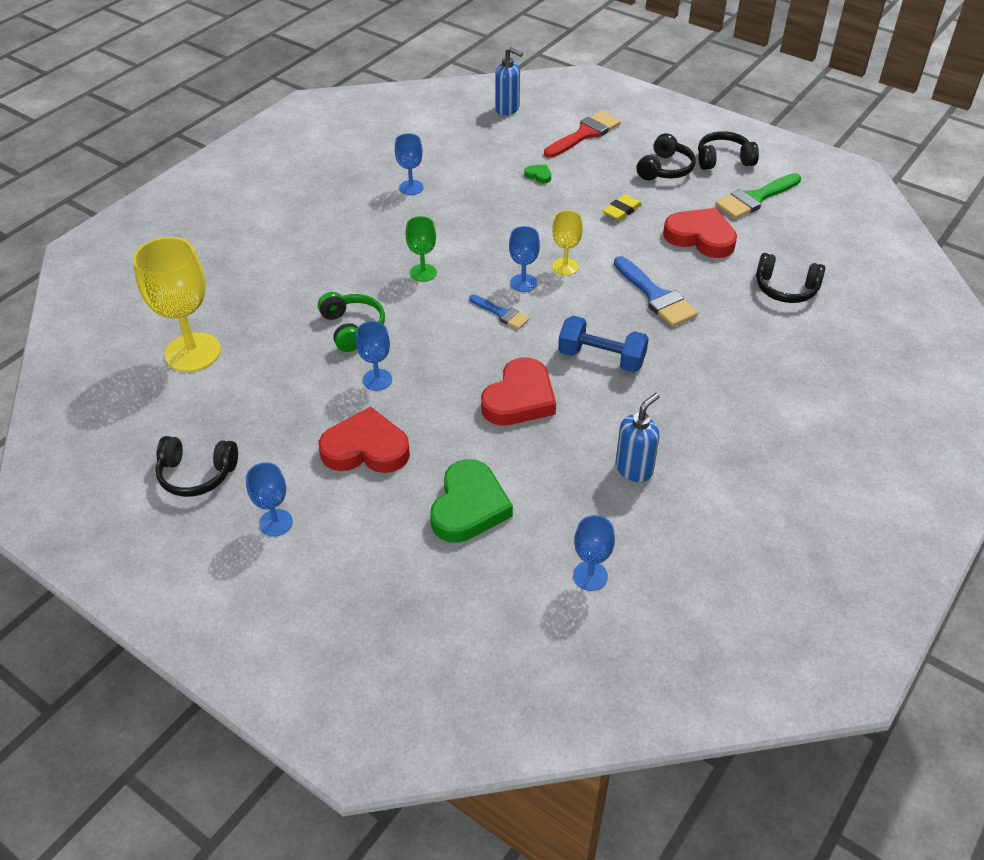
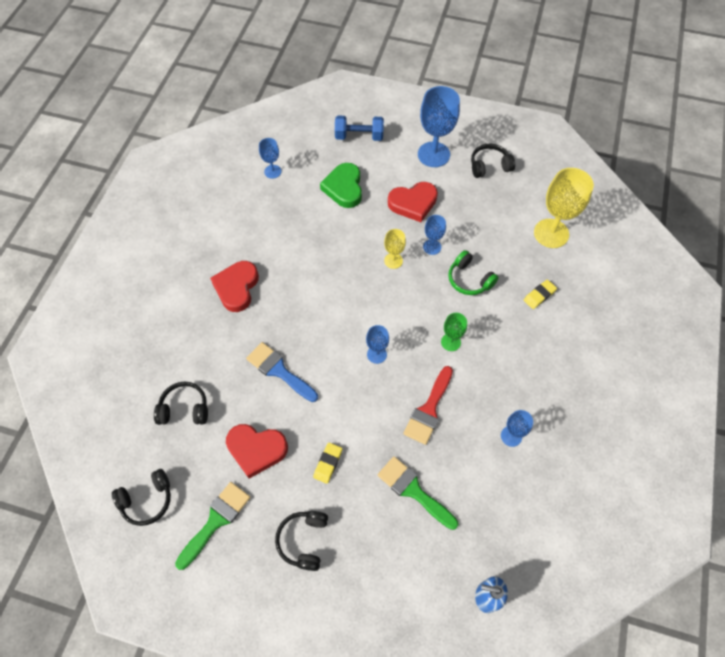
camera: 160 degrees right, 15 degrees up
(275, 290) = (539, 295): none -> yellow eraser
(276, 523) = (433, 154): blue goblet -> blue goblet, size x1.92
(502, 313) = (380, 321): blue brush -> none
(519, 398) = (343, 258): red heart -> red heart (236, 287)
(538, 175) = (413, 490): green heart -> green brush
(565, 267) = (353, 380): yellow goblet -> yellow goblet (393, 261)
(585, 134) = (394, 576): red brush -> red brush (429, 409)
(601, 358) = (302, 303): blue dumbbell -> blue dumbbell (359, 136)
(634, 469) = (264, 232): blue soap dispenser -> none
(723, 160) = (251, 576): black headphones -> black headphones (147, 500)

